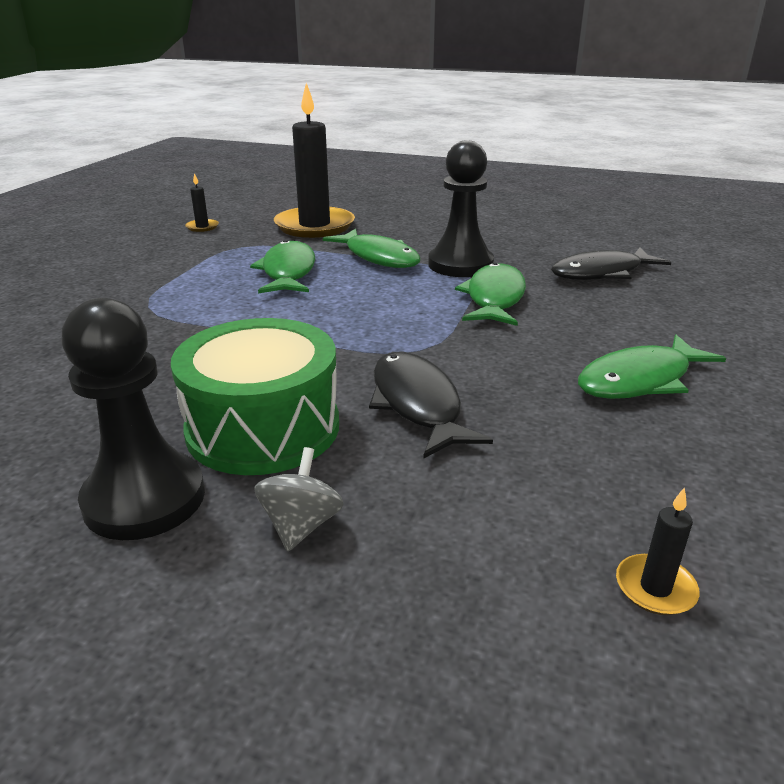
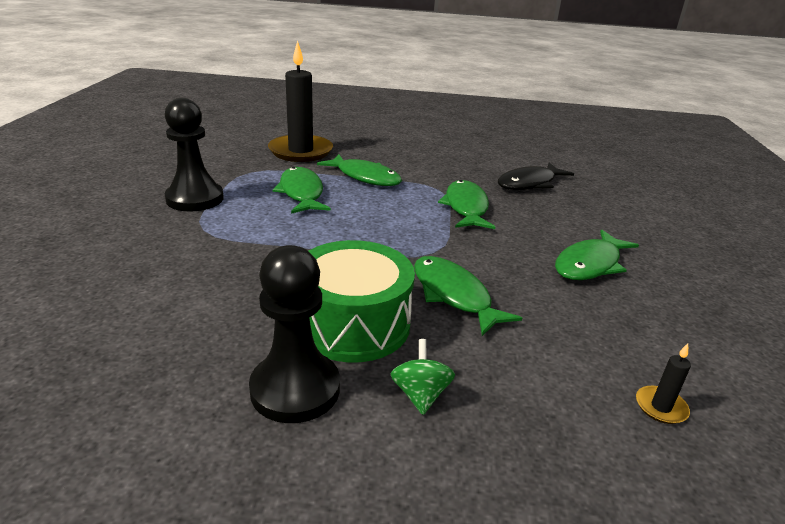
camera: 15 degrees left, 0 degrees up
(202, 227) = (208, 155): black candle -> none
(301, 525) = (420, 394): grey spinning top -> green spinning top
(417, 404) = (454, 295): black fish -> green fish
(460, 265) = (429, 181): black pawn -> black pawn (195, 199)

